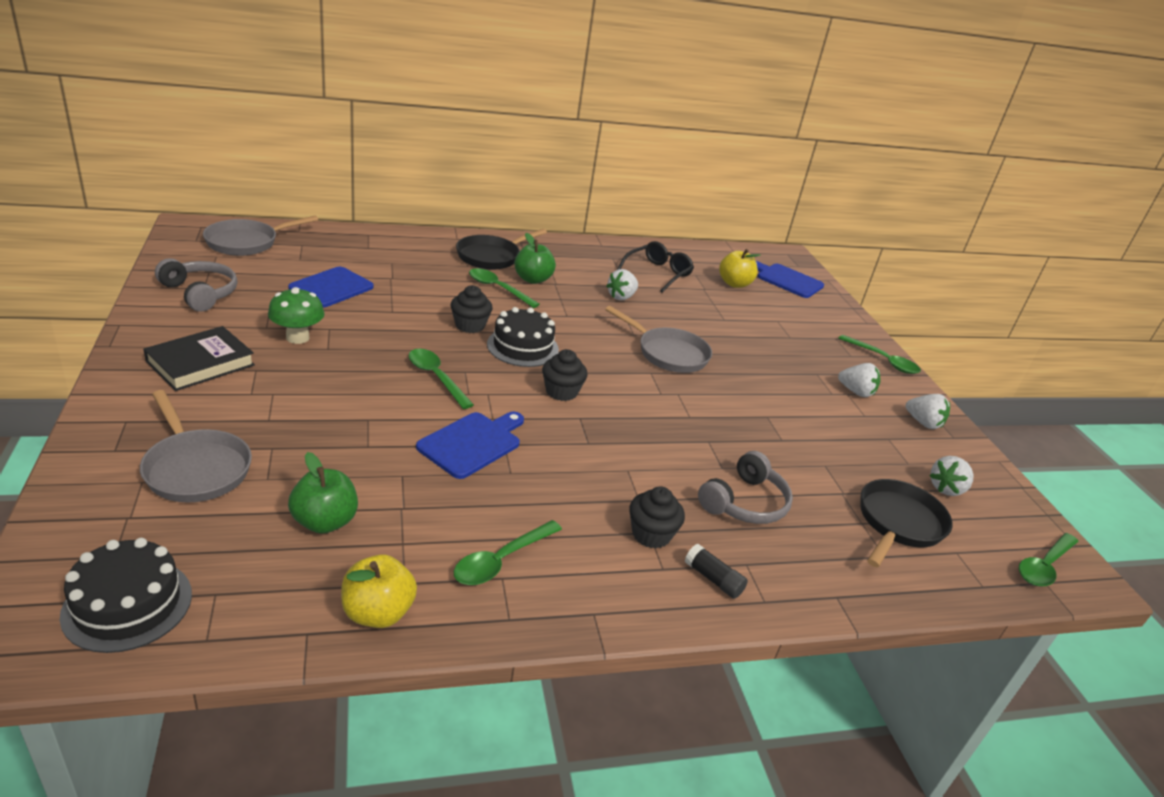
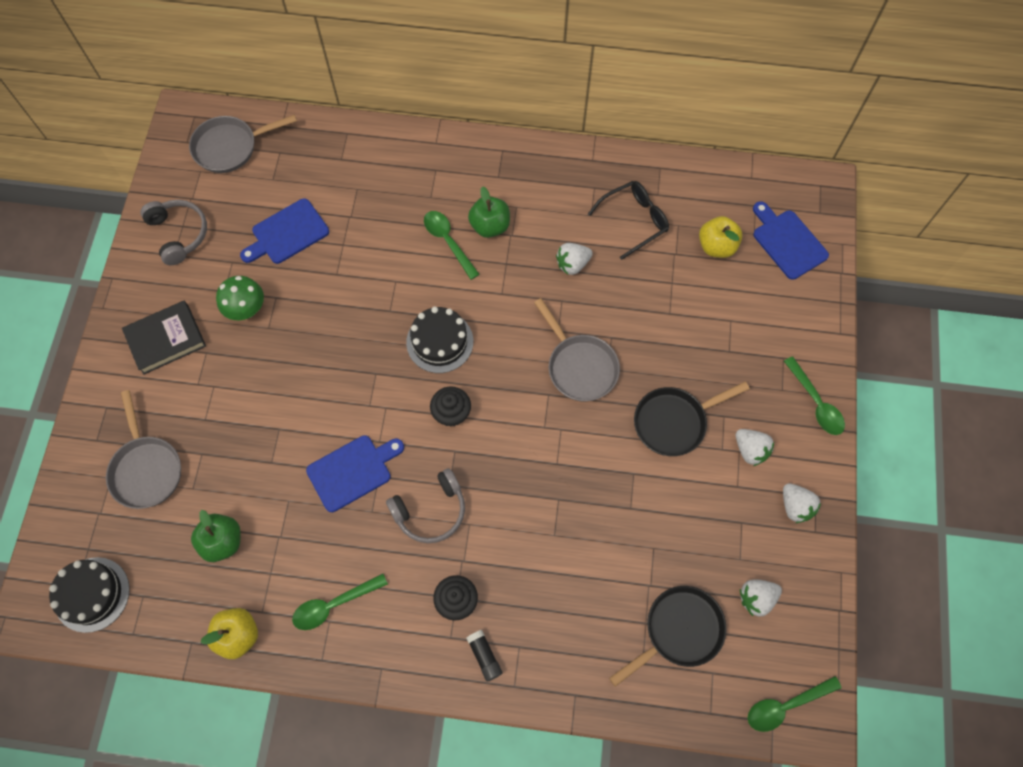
camera: 25 degrees right, 35 degrees up
(436, 378) = (348, 380): green spoon -> none
(470, 325) = (401, 303): black cupcake -> none
(491, 256) = (461, 180): black pan -> black pan (674, 422)
(745, 503) = (552, 581): grey headphones -> grey headphones (430, 511)

